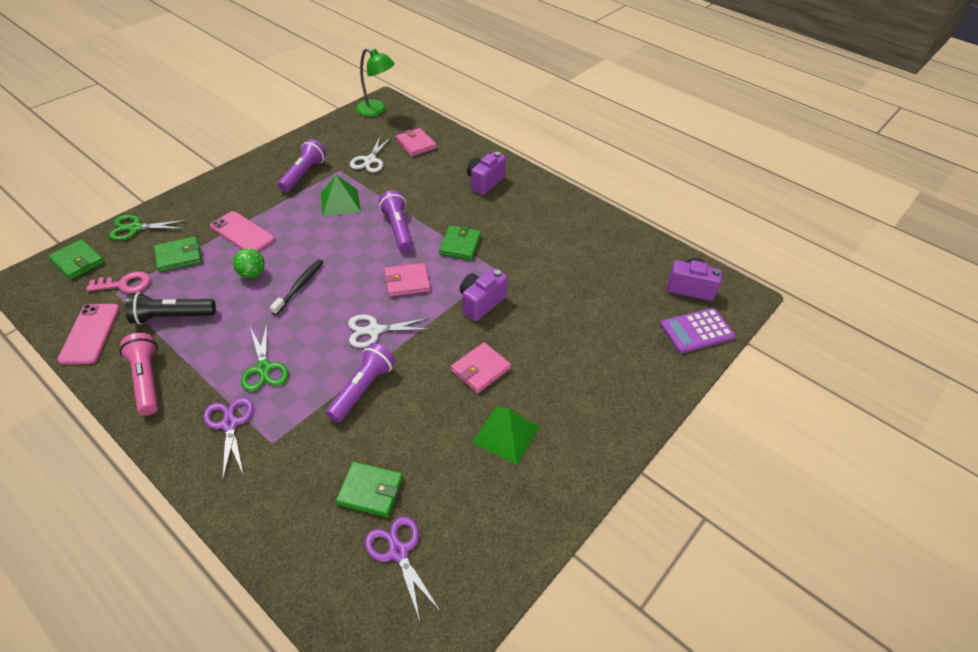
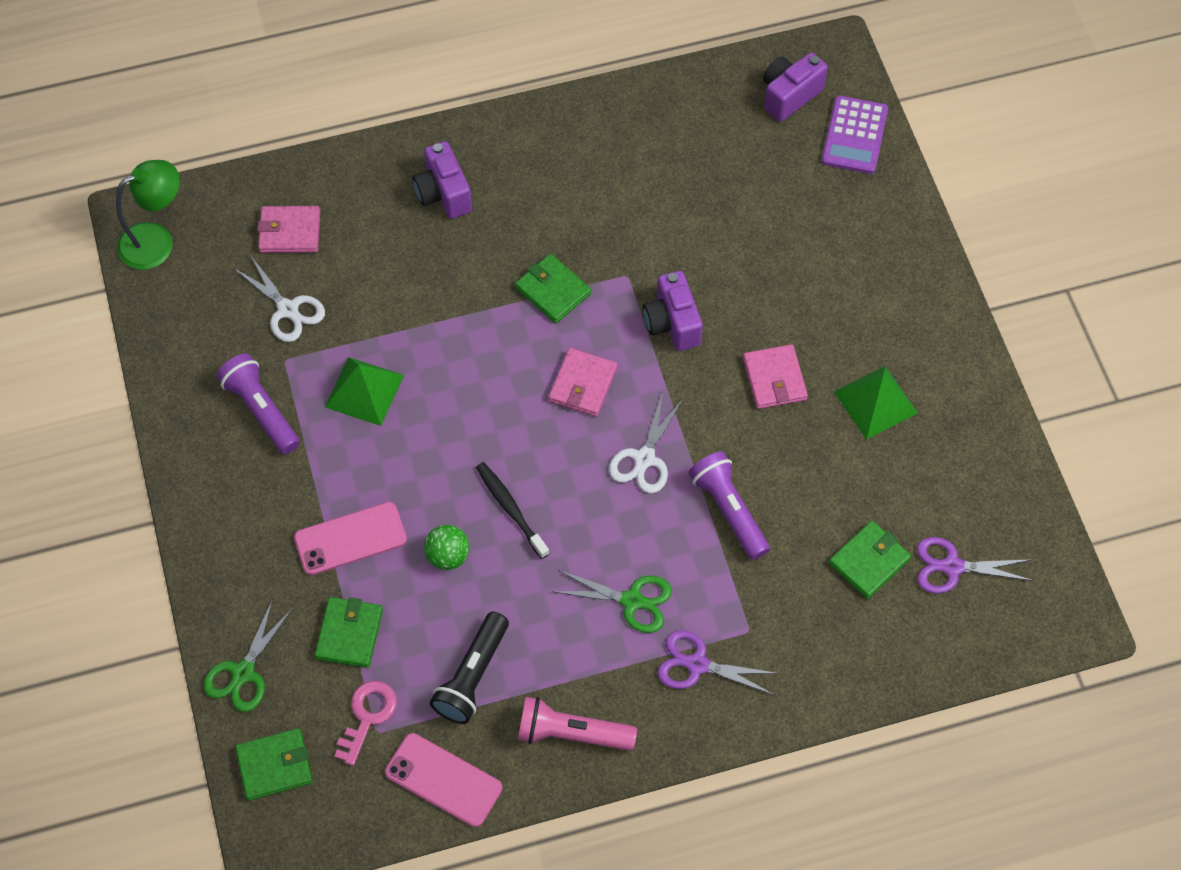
camera: 55 degrees left, 15 degrees up
(398, 229) = (471, 346): purple flashlight -> none

